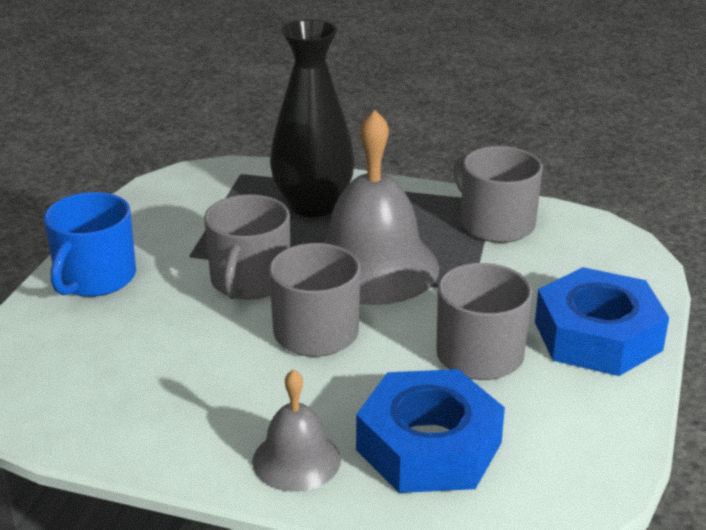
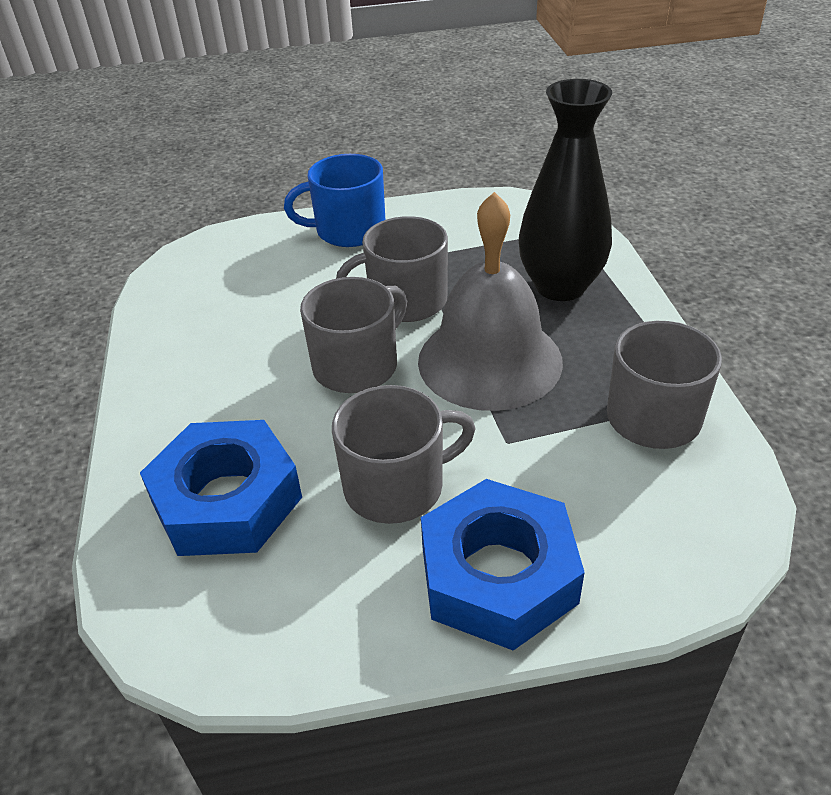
camera: 65 degrees right, 10 degrees up
(296, 460) = (171, 425): grey bell -> none

